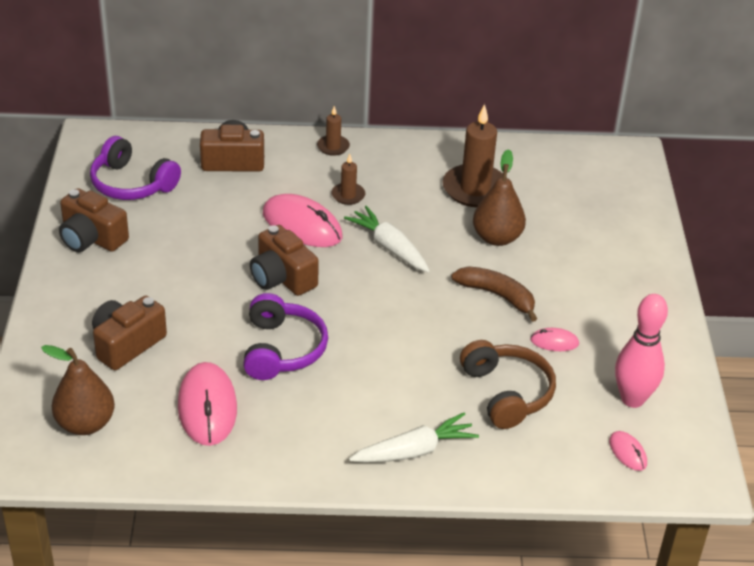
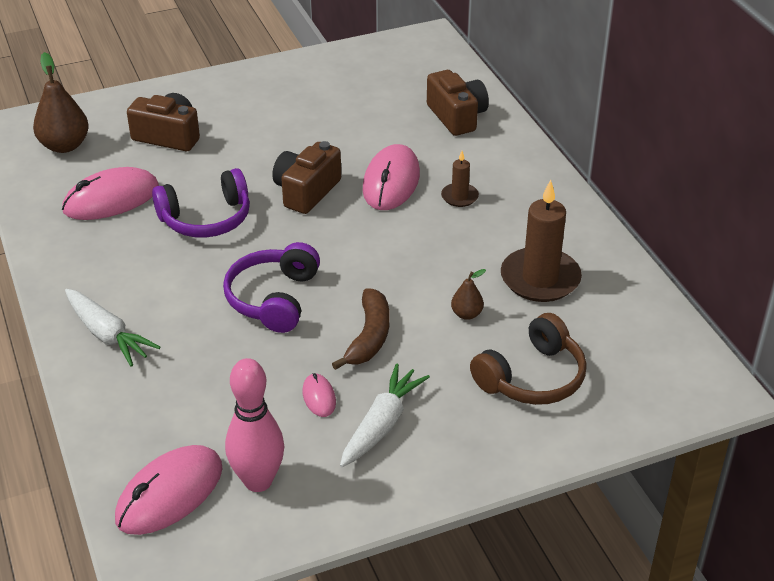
camera: 70 degrees right, 0 degrees up
(91, 238) = (291, 79): brown camera -> none
(132, 184) = (380, 75): purple headphones -> purple headphones (274, 299)
(333, 147) = (530, 167): brown candle -> none
(389, 247) = (396, 244): white carrot -> white carrot (382, 424)
(497, 238) = (466, 314): brown pear -> brown pear, size x0.52
(506, 393) = (219, 379): brown headphones -> brown headphones (532, 377)
(627, 452) = (169, 493): pink mouse -> pink mouse, size x2.07

